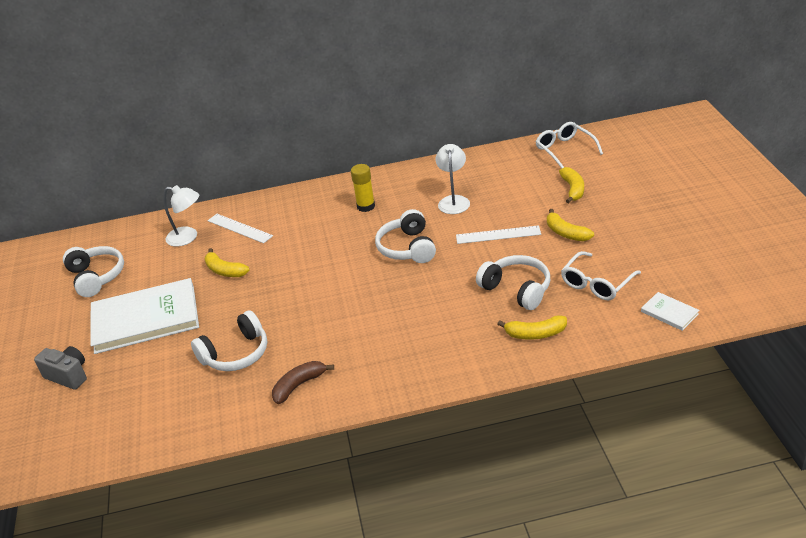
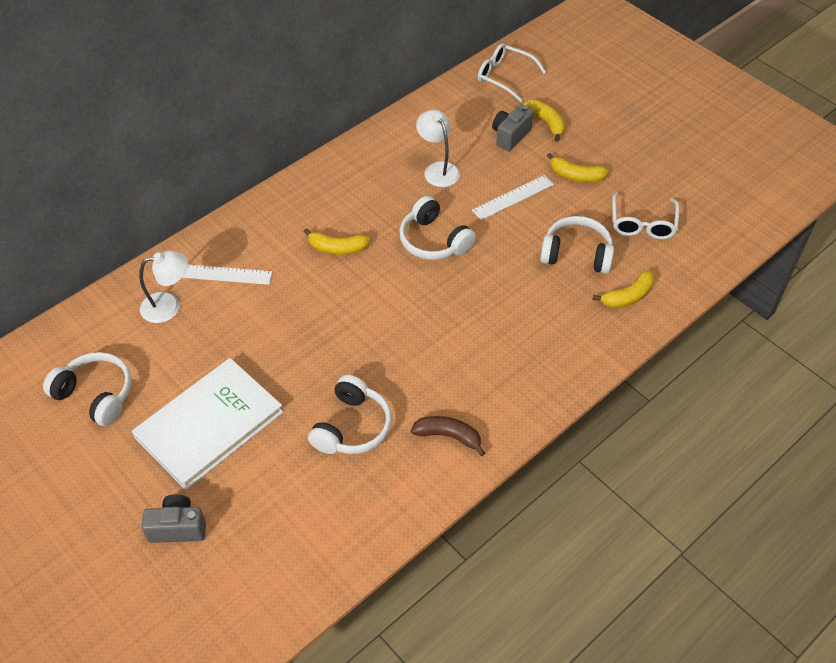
camera: 35 degrees left, 15 degrees up
(225, 271) = (252, 333): yellow banana -> yellow banana (337, 248)
(299, 385) = (448, 436): brown banana -> brown banana turned 90 degrees clockwise
(366, 206) = (348, 203): yellow glue stick -> none
(533, 192) = (510, 136): none -> grey camera
(669, 313) = (724, 234): white book -> none

